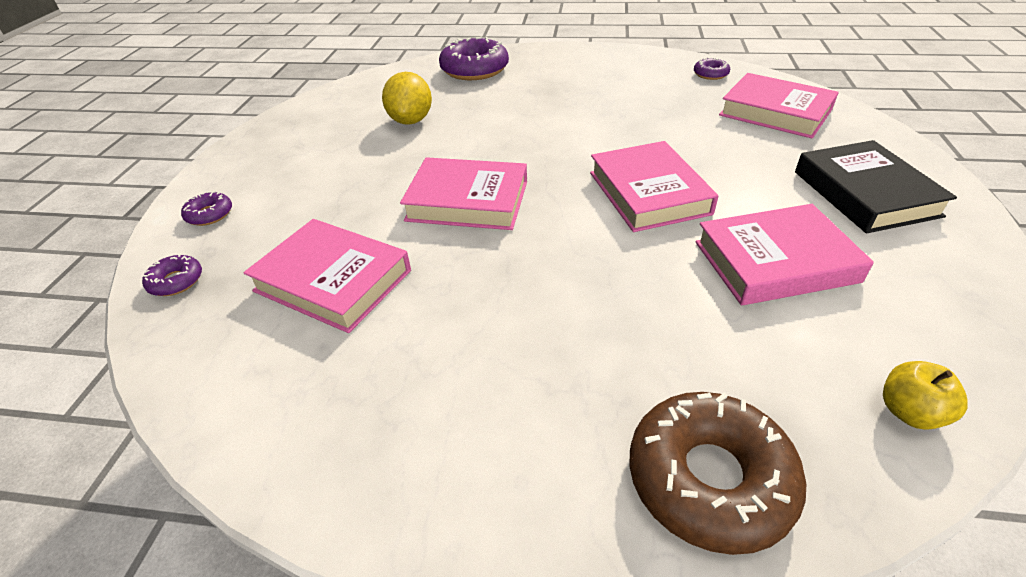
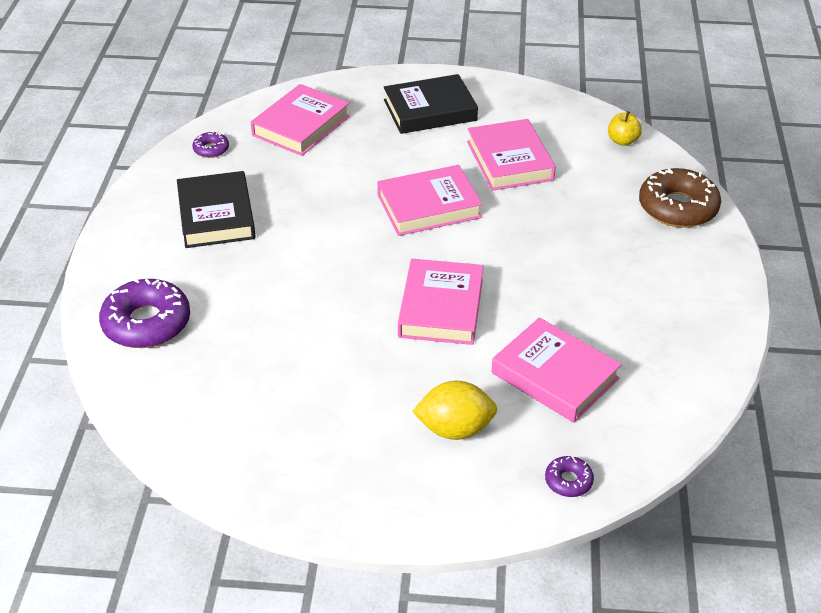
camera: 95 degrees left, 0 degrees up
(209, 214) = (467, 493): purple donut -> none
(333, 281) = (555, 375): pink book -> pink book turned 75 degrees counterclockwise
(411, 120) = (279, 365): yellow lemon -> yellow lemon (455, 429)
(610, 83) = (216, 215): none -> black book

